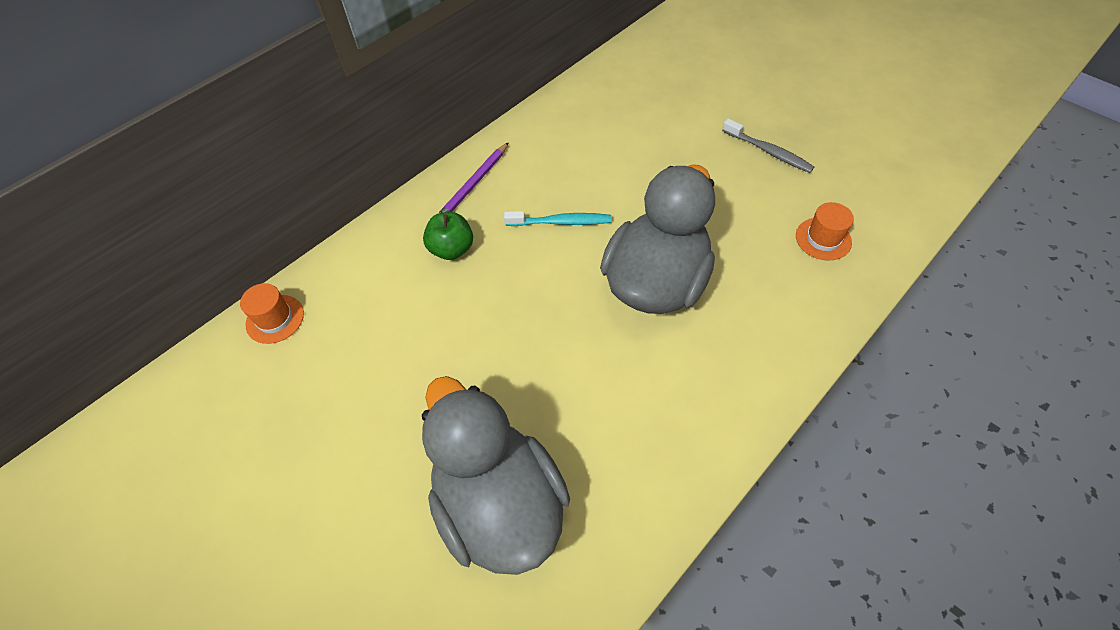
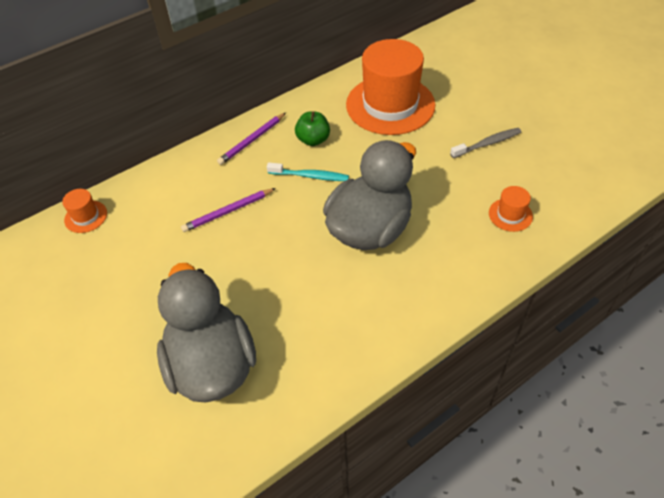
camera: 10 degrees right, 5 degrees down
(452, 249) = (223, 185): green apple -> green apple (313, 140)
(467, 284) = (228, 211): none -> purple pencil
(636, 116) = (390, 105): none -> orange hat
(768, 151) = (487, 144): grey toothbrush -> grey toothbrush turned 75 degrees counterclockwise

